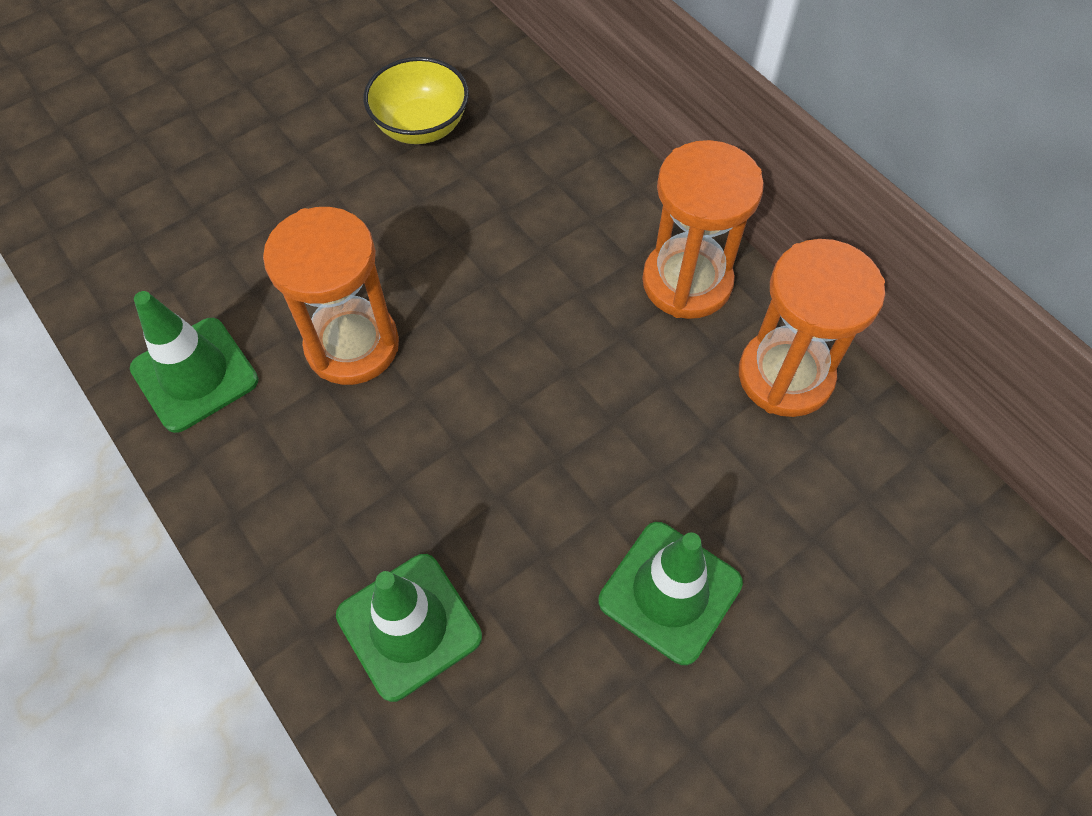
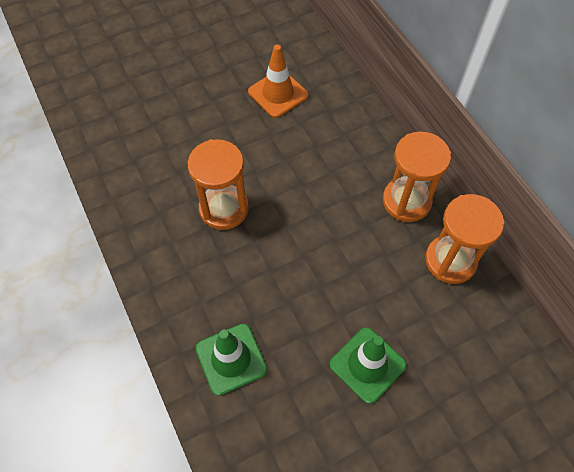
camera: 10 degrees right, 0 degrees up
(195, 374) = (142, 212): green traffic cone -> none
(421, 126) = (278, 94): yellow bowl -> orange traffic cone

